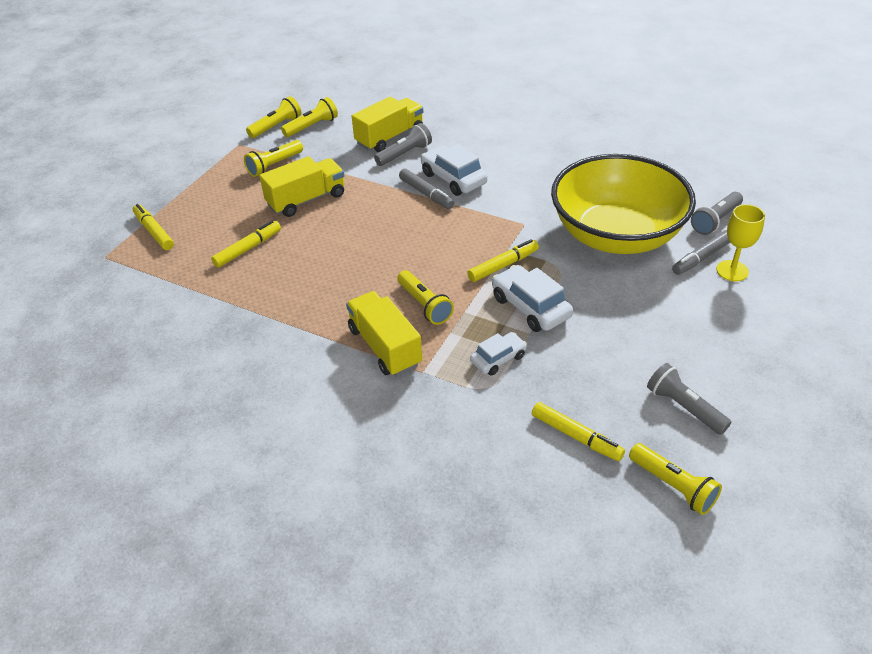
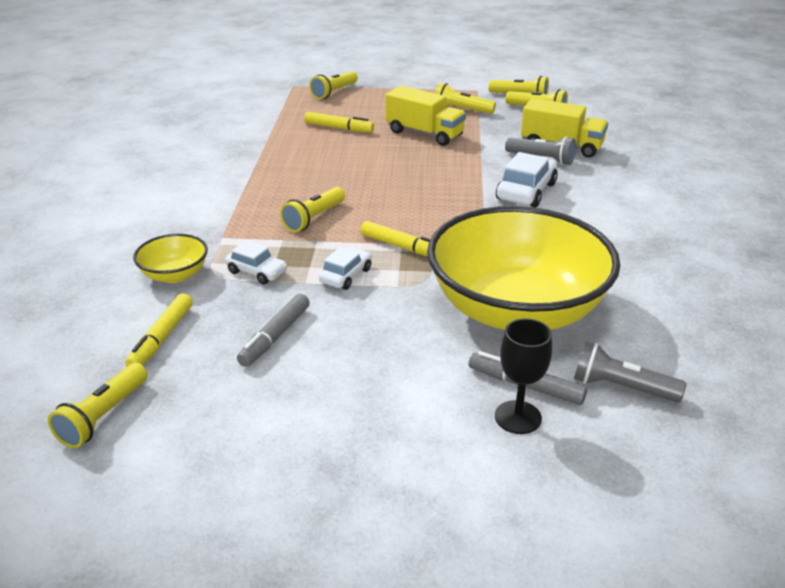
camera: 65 degrees right, 10 degrees down
(154, 232) = (334, 92): yellow marker -> yellow flashlight
(385, 347) = (246, 212): yellow truck -> none
(426, 194) = (486, 183): grey marker -> grey marker (275, 336)
(475, 415) = (174, 275): none -> yellow bowl
(530, 307) = (346, 275): white car -> white car, size x0.62
(684, 407) = (229, 408): grey flashlight -> none
(732, 271) = (518, 417): yellow goblet -> black goblet

